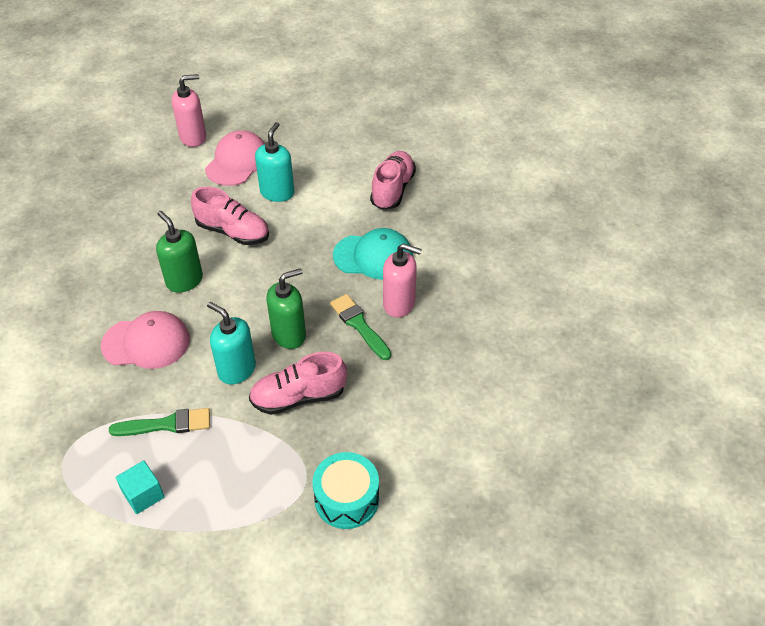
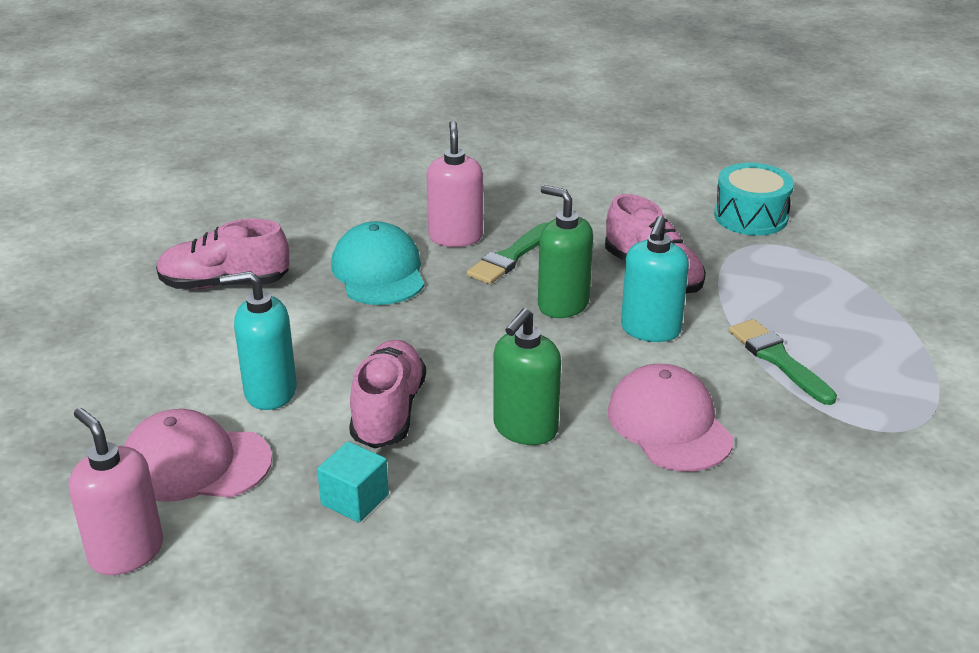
camera: 110 degrees left, 15 degrees down
(143, 495) = (881, 345): turquoise cube -> turquoise cube (355, 500)

